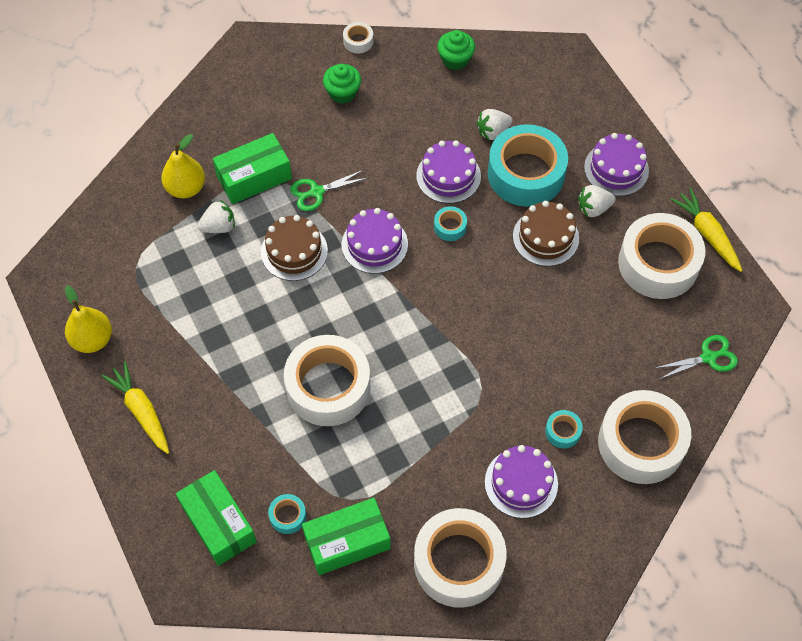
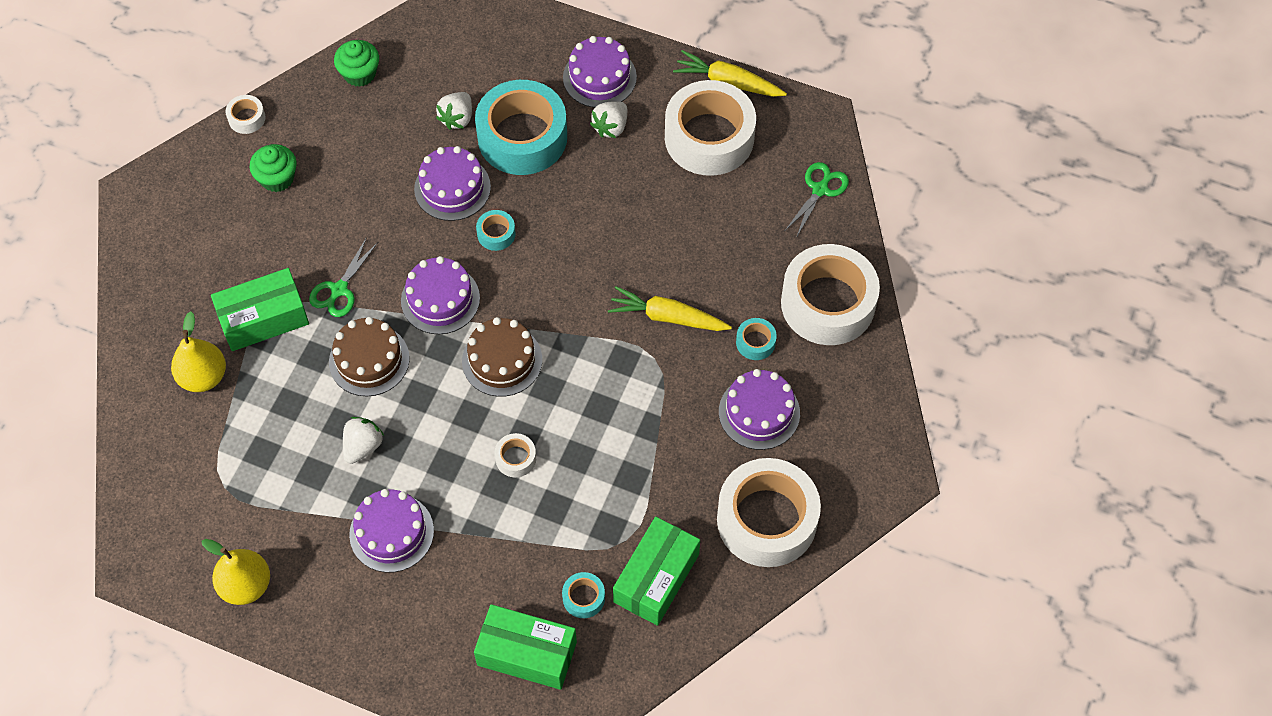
camera: 40 degrees left, 0 degrees up
(141, 411) = (359, 613): yellow carrot -> yellow carrot (667, 317)
(207, 375) = (391, 532): none -> purple cake
(219, 226) = (272, 389): white strawberry -> white strawberry (363, 446)
(254, 177) = (263, 319): green box -> green box turned 45 degrees clockwise
(328, 387) = (516, 458): white tape -> white tape, size x0.41
(545, 237) = (591, 183): brown cake -> brown cake (502, 360)

